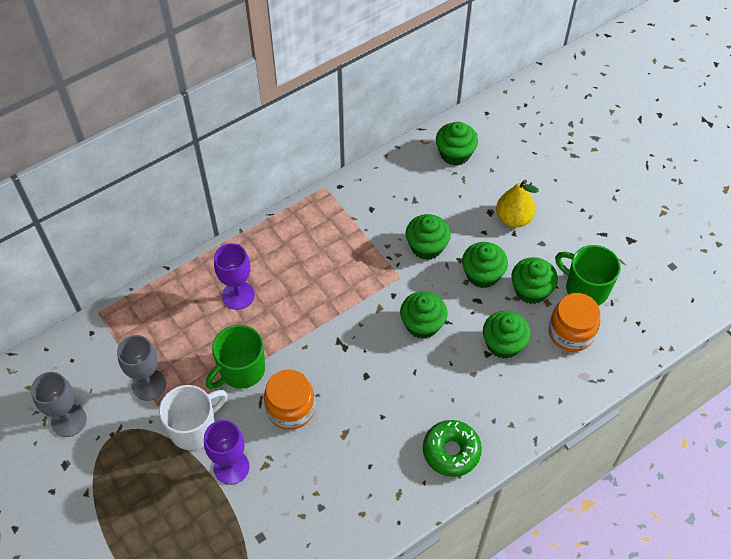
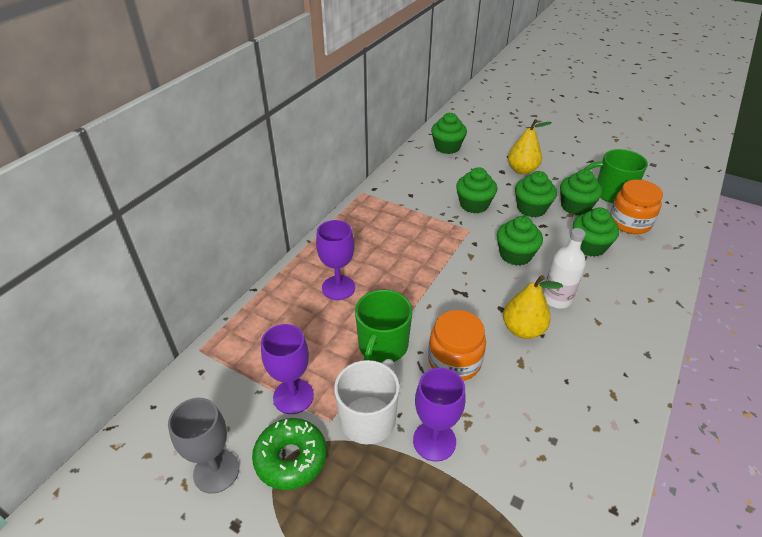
camera: 25 degrees left, 15 degrees down
(149, 385) = (293, 396): grey goblet -> purple goblet
(369, 405) = (523, 329): none -> yellow pear
(423, 387) = (556, 299): none -> white bottle
(451, 451) = (624, 339): green donut -> green donut (291, 458)

